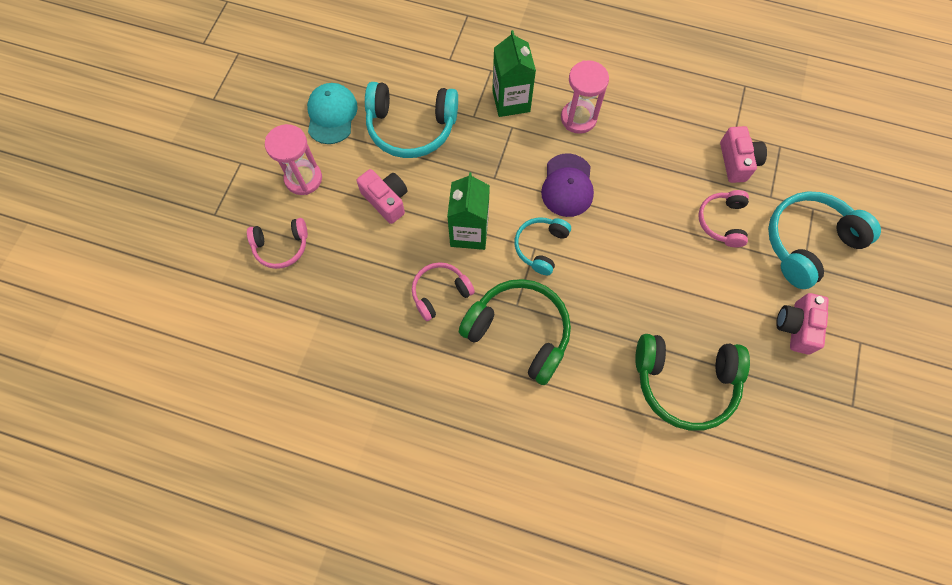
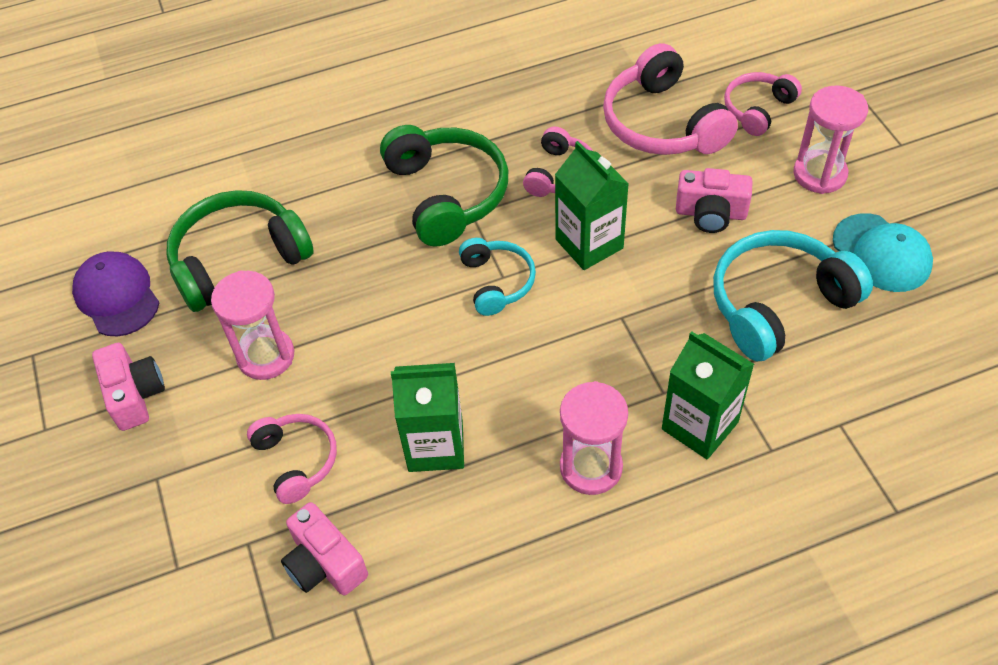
camera: 145 degrees right, 15 degrees down
(345, 281) = (662, 123): none -> pink headphones
(519, 332) = (447, 194): green headphones -> green headphones turned 105 degrees counterclockwise
(567, 185) = (527, 369): purple cap -> purple cap (117, 296)
(645, 179) = (435, 446): none -> green carton
(705, 297) = (266, 356): none -> pink hourglass
(808, 242) = (163, 511): turquoise headphones -> none

